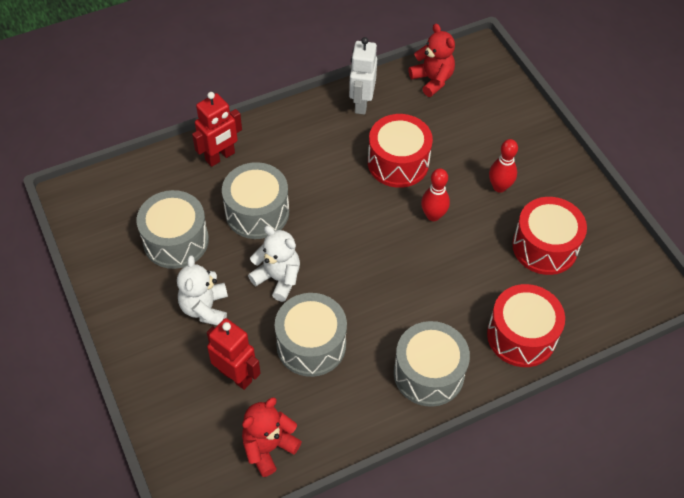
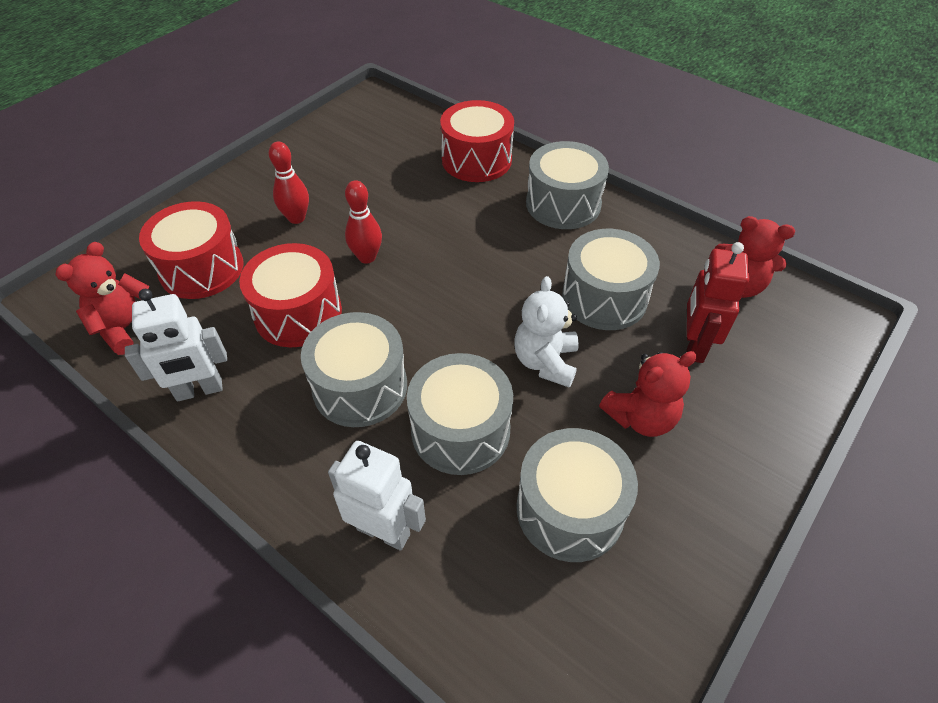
camera: 115 degrees left, 5 degrees down
(205, 308) = (641, 417): white teddy bear -> red teddy bear
(220, 157) = (384, 531): red robot -> white robot
(318, 176) = (360, 386): none -> grey drum
(544, 247) = (362, 169): red drum -> red drum (201, 268)

